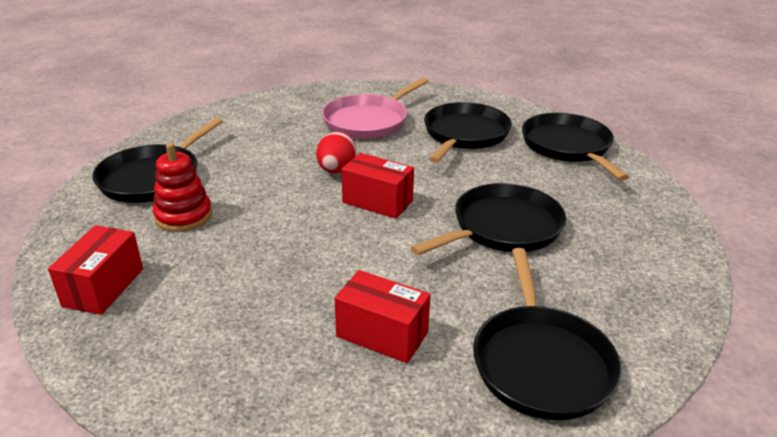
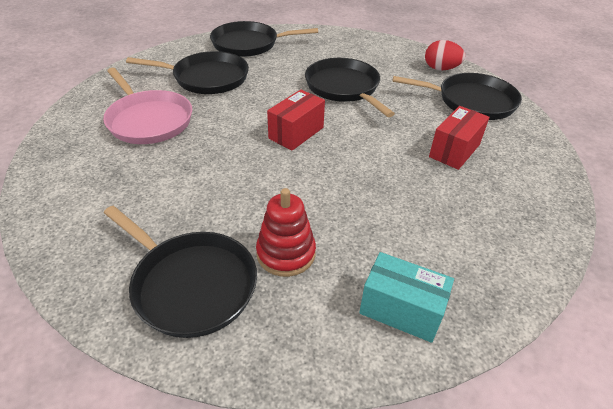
camera: 80 degrees left, 10 degrees up
(104, 287) = (401, 310): red box -> turquoise box
(336, 170) = (236, 148): red egg -> red egg (441, 69)
(464, 135) = (207, 78): black pan -> black pan turned 150 degrees clockwise

